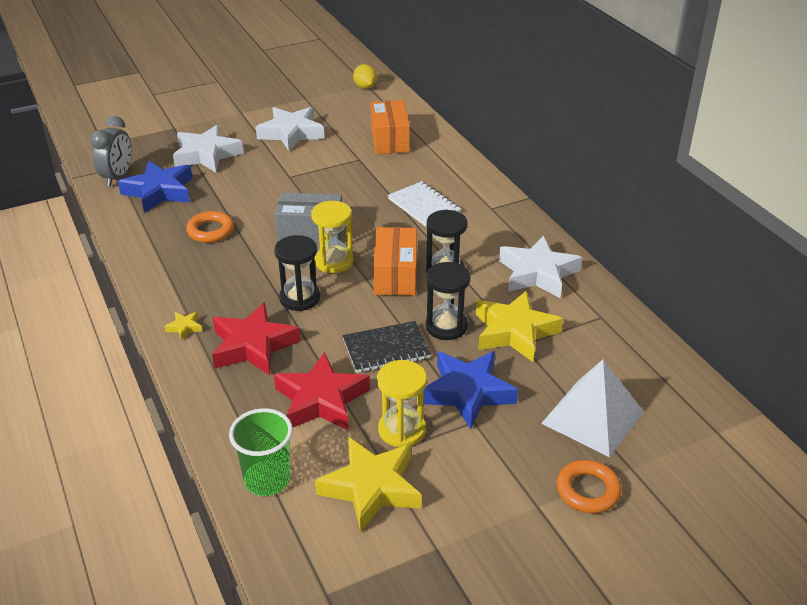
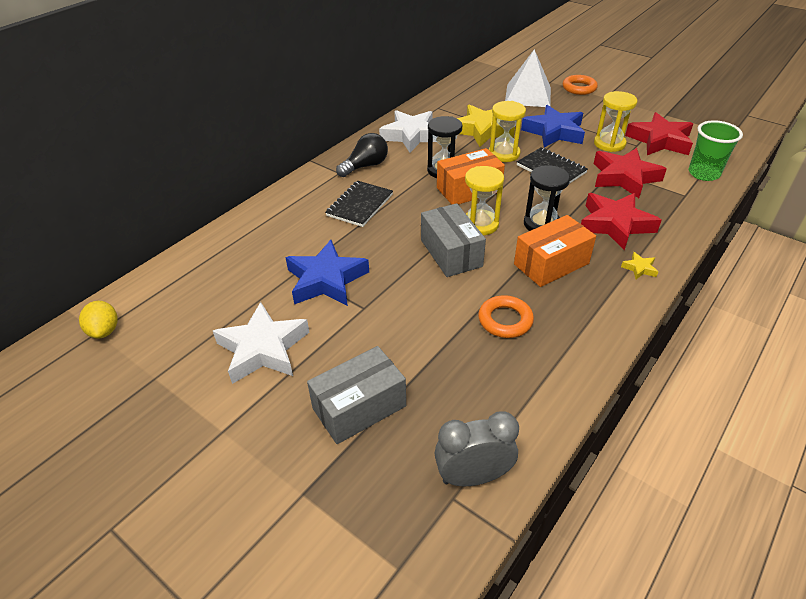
camera: 115 degrees left, 5 degrees up
(159, 192) = (471, 407): blue star -> blue star (326, 280)
(206, 155) = (359, 407): white star -> grey box
(365, 87) = (104, 331): yellow lemon -> yellow lemon turned 60 degrees counterclockwise
(371, 488) = (660, 141): yellow star -> red star
(390, 140) = (244, 263): orange box -> orange box (551, 264)
(423, 206) = (360, 205): white notebook -> black notebook
(446, 326) = (504, 154): black hourglass -> yellow hourglass
(492, 226) = (365, 166): none -> black light bulb

